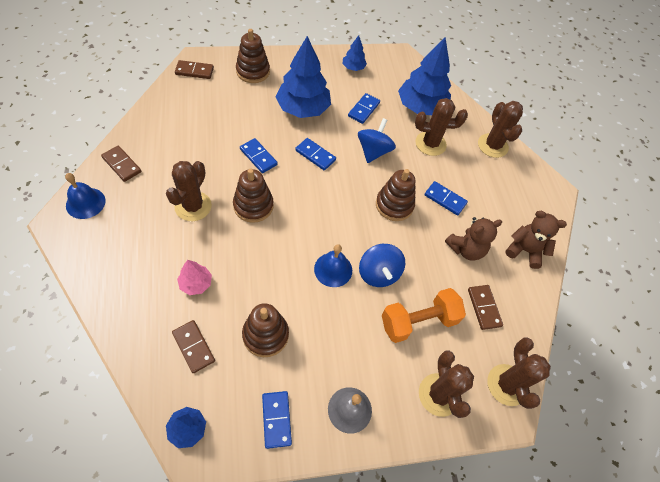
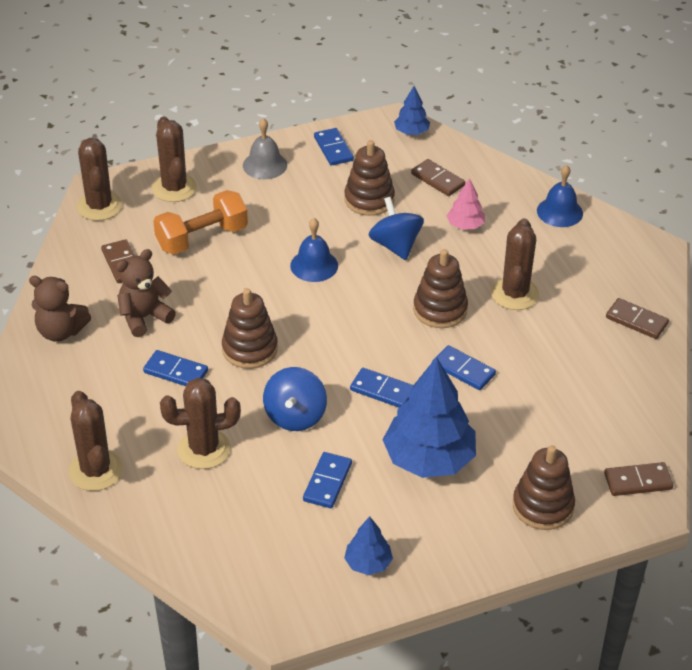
camera: 175 degrees right, 15 degrees down
(85, 203) = (643, 272): blue bell -> blue bell (559, 212)
(378, 273) = (257, 272): blue spinning top -> blue spinning top (395, 245)
(421, 107) = (226, 512): blue tree -> none

